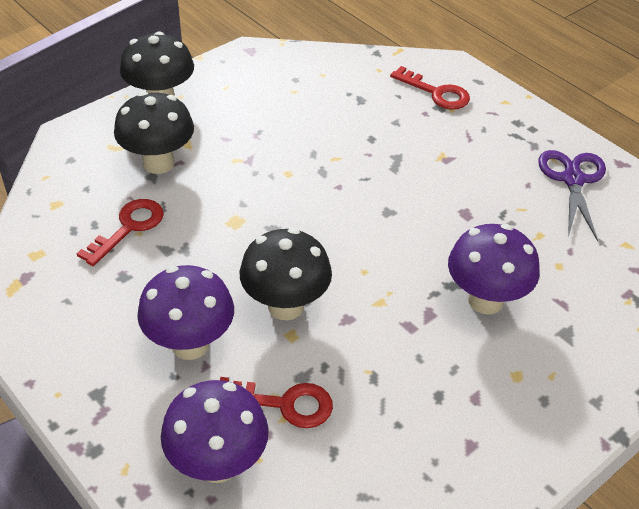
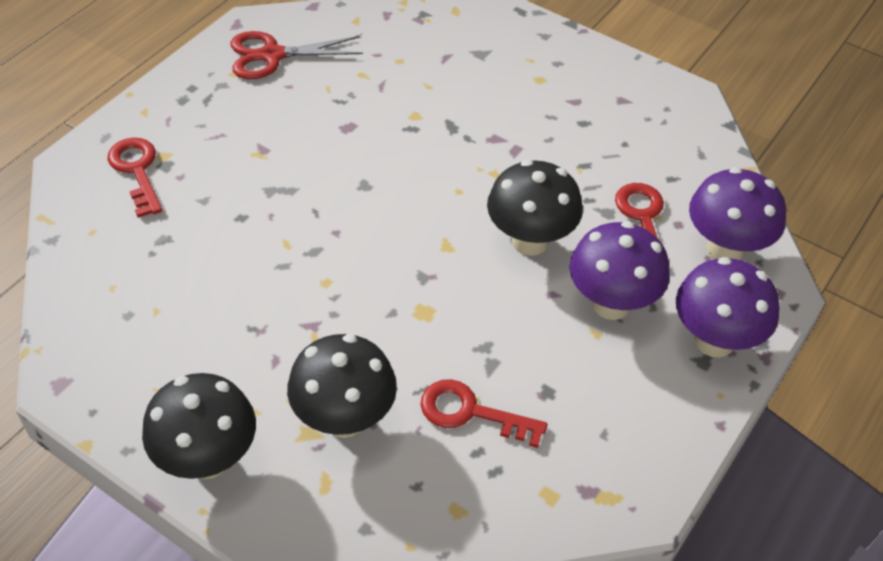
camera: 105 degrees left, 5 degrees up
(436, 93) = (137, 171): red key -> red key turned 45 degrees counterclockwise
(485, 300) = (463, 103): purple mushroom -> purple mushroom (714, 341)
(572, 179) = (272, 55): purple scissors -> red scissors

